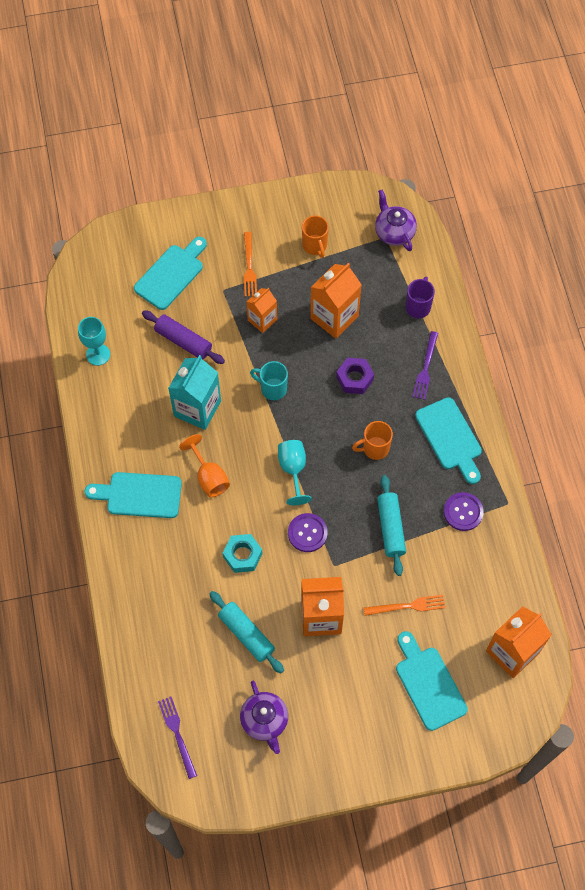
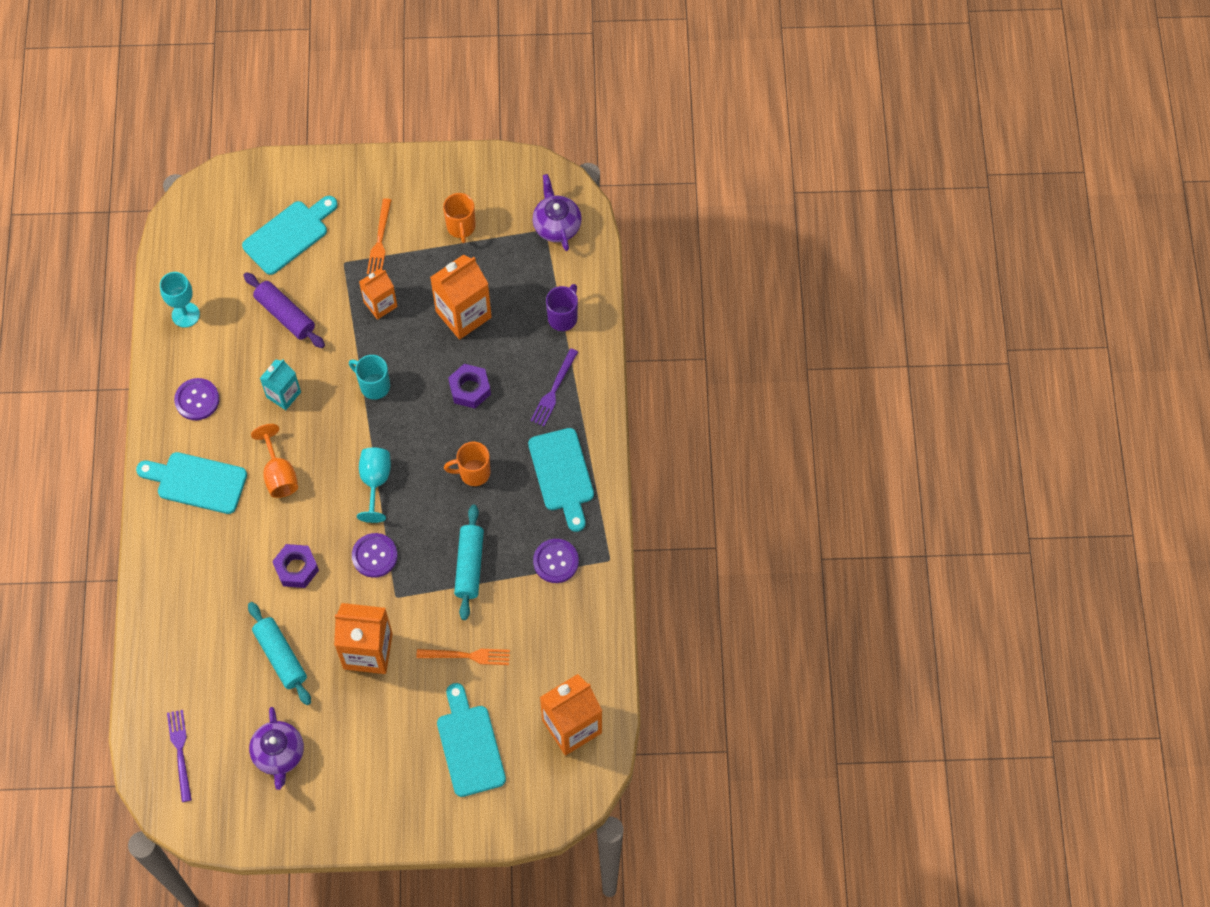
camera: 10 degrees right, 0 degrees up
(124, 425) = (197, 400): none -> purple button
(197, 408) = (283, 394): turquoise carton -> turquoise carton, size x0.61
(242, 555) = (296, 568): turquoise nut -> purple nut

